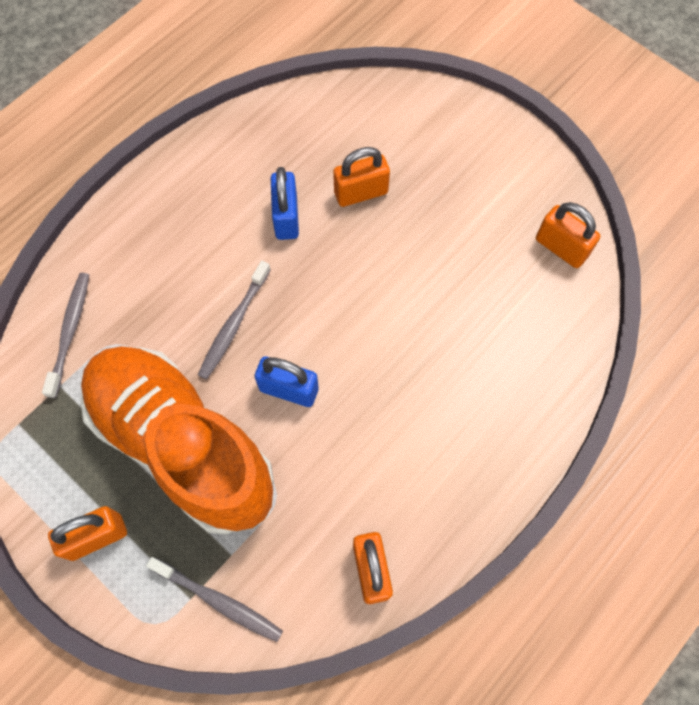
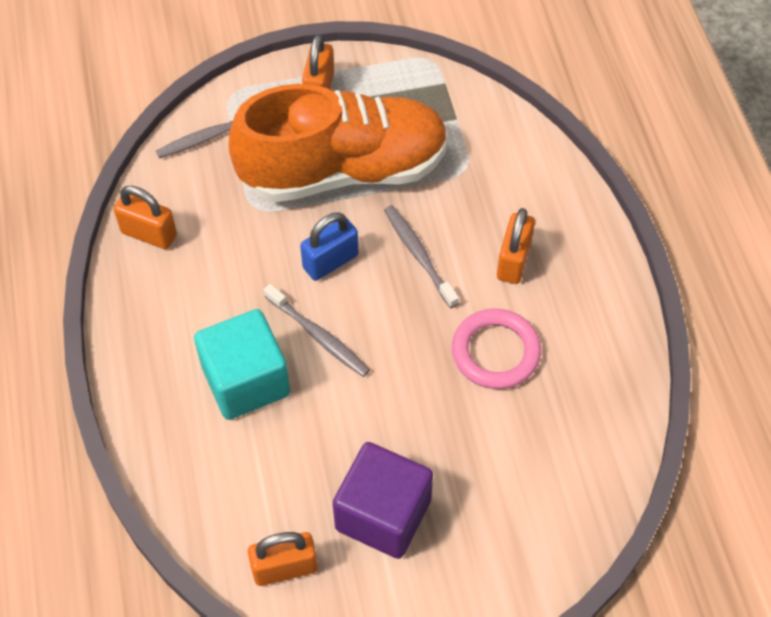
camera: 125 degrees right, 10 degrees down
(70, 332) = (499, 145): grey toothbrush -> grey toothbrush (318, 336)
(286, 217) = (495, 352): blue padlock -> pink ring
(361, 193) = (477, 430): orange padlock -> orange padlock (513, 261)
(446, 376) = (246, 381): none -> turquoise cube
(472, 212) = (383, 514): none -> purple cube

